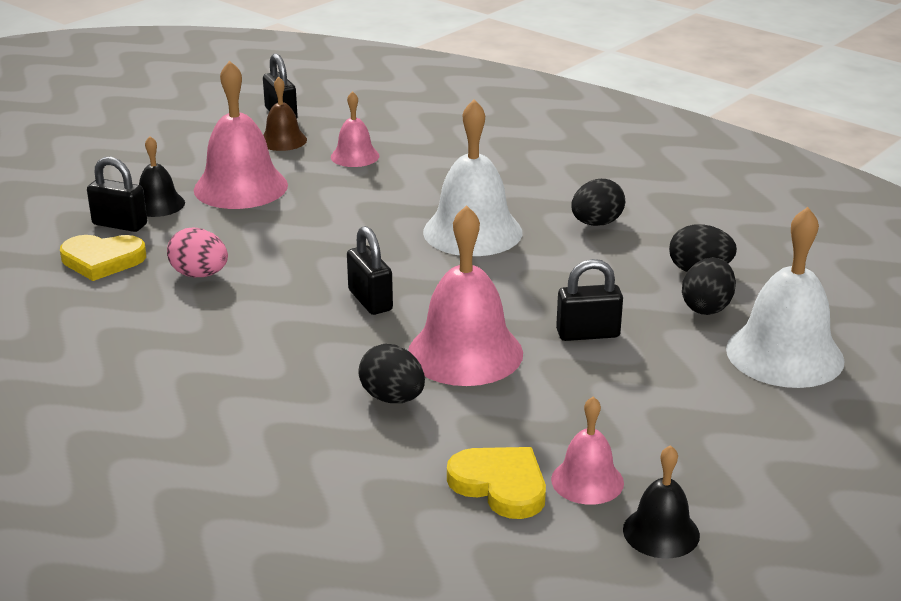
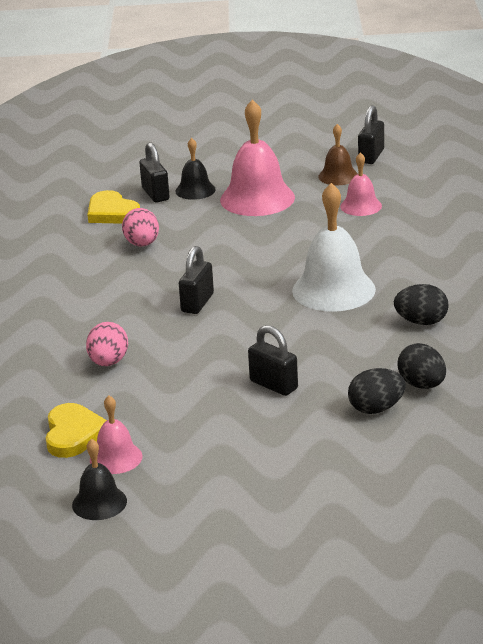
camera: 50 degrees right, 0 degrees up
(392, 398) = (108, 362): black egg -> pink egg
(465, 352) = (188, 358): pink bell -> none
(784, 354) = (362, 461): white bell -> none

